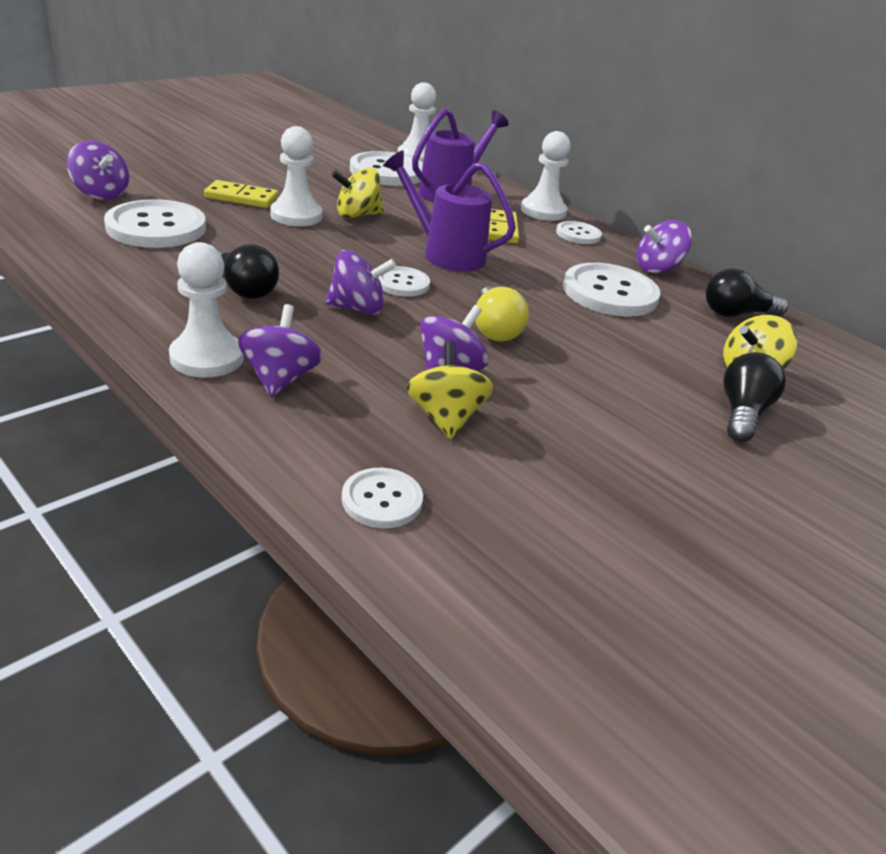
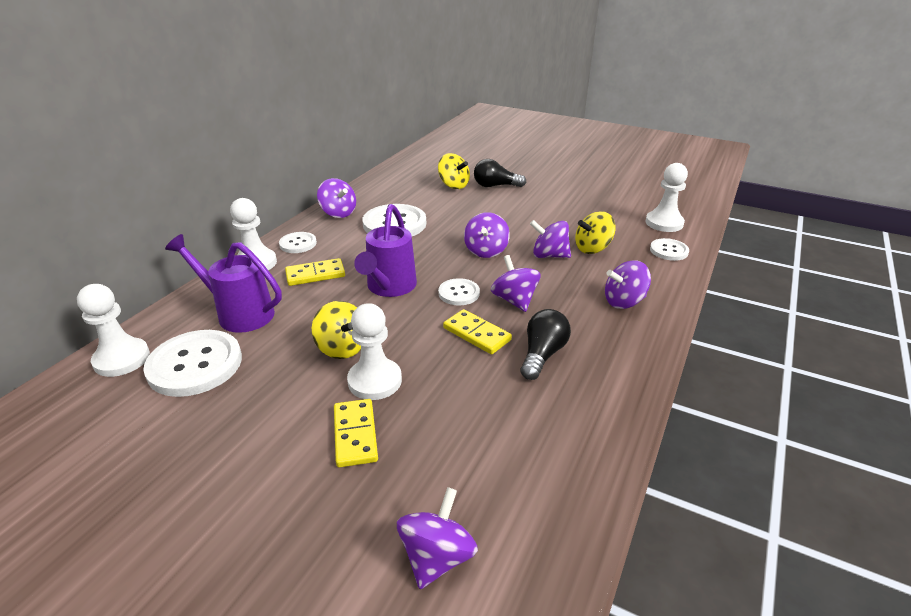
camera: 105 degrees left, 0 degrees up
(156, 227) = (484, 456): white button -> none
(207, 358) = (638, 333): white pawn -> white pawn (664, 223)
(315, 270) = (477, 334): none -> yellow domino
(495, 329) = (486, 251): yellow light bulb -> purple spinning top
(736, 314) = (385, 189): black light bulb -> none

